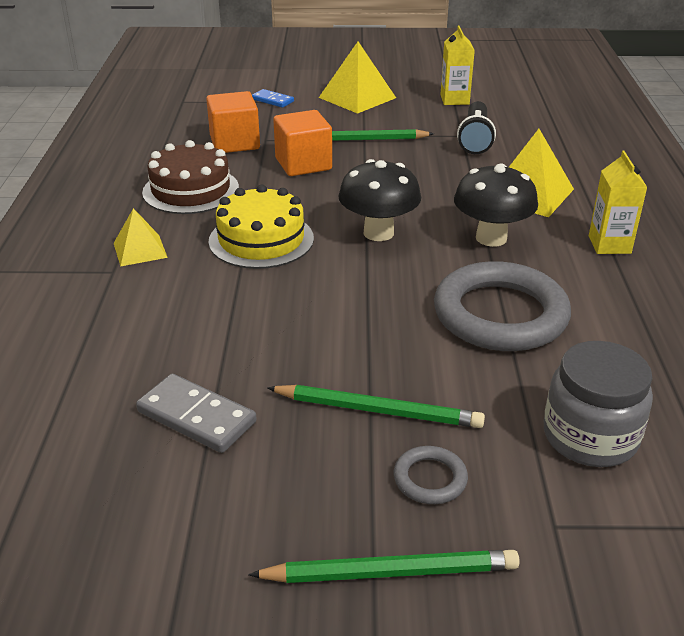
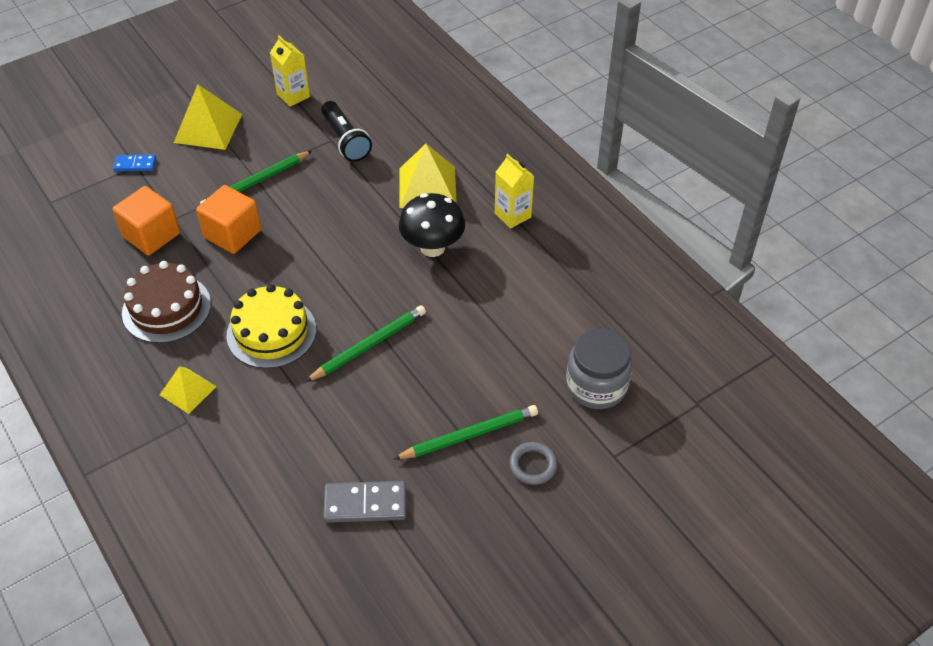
camera: 35 degrees left, 15 degrees up
(378, 233) = (351, 281): black mushroom -> none
(390, 572) = (555, 534): green pencil -> green pencil (369, 345)
(500, 314) = (486, 317): grey ring -> none

